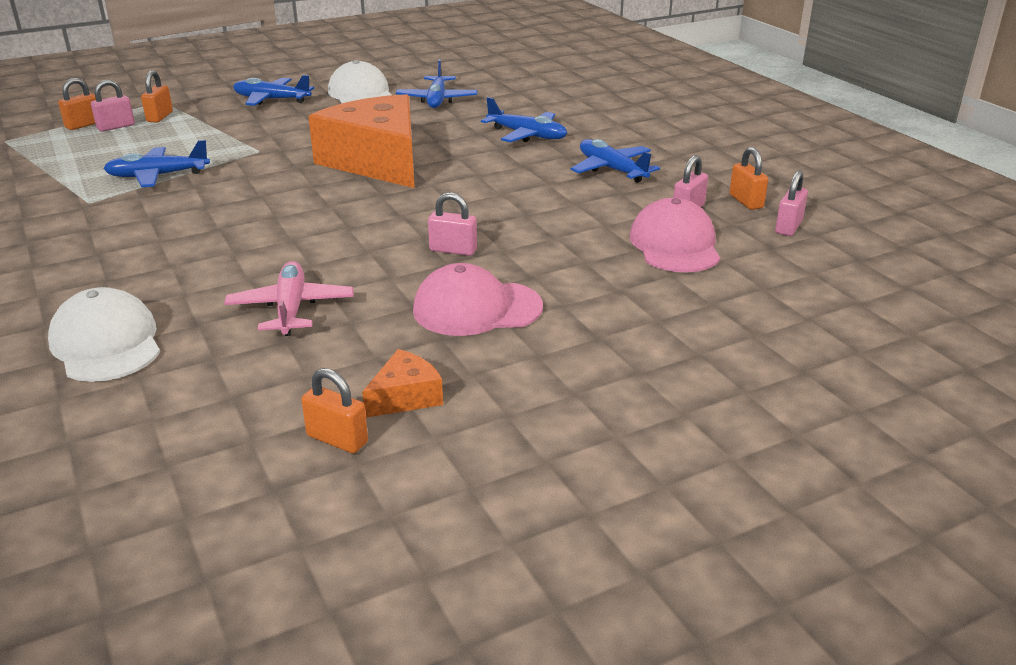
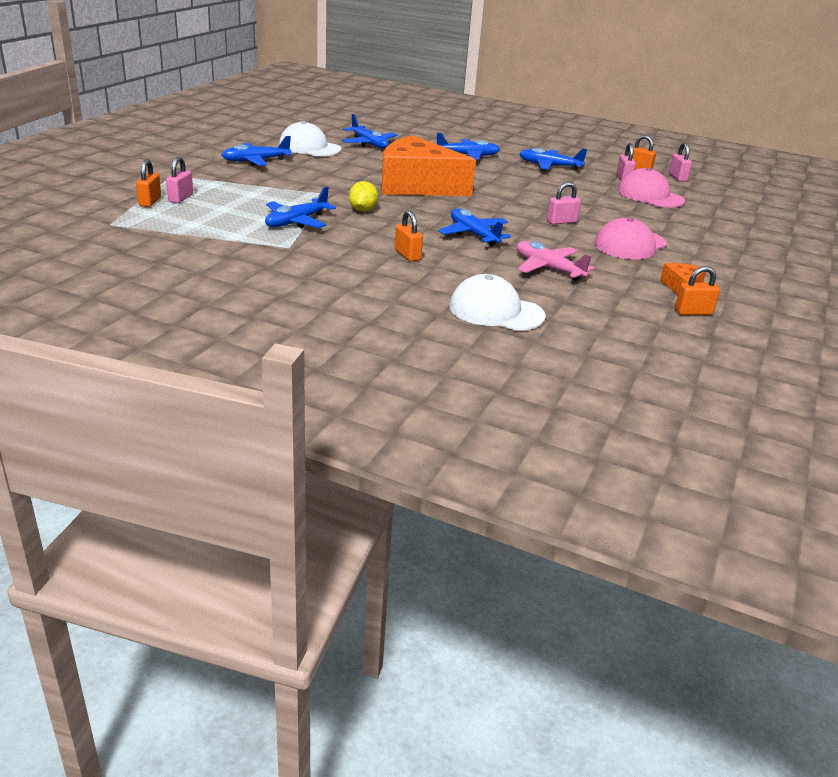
camera: 40 degrees left, 0 degrees up
(160, 117) = (198, 186): orange padlock -> orange padlock (407, 255)
(251, 178) = (362, 210): none -> yellow lemon
(304, 238) = (473, 234): none -> blue plane

